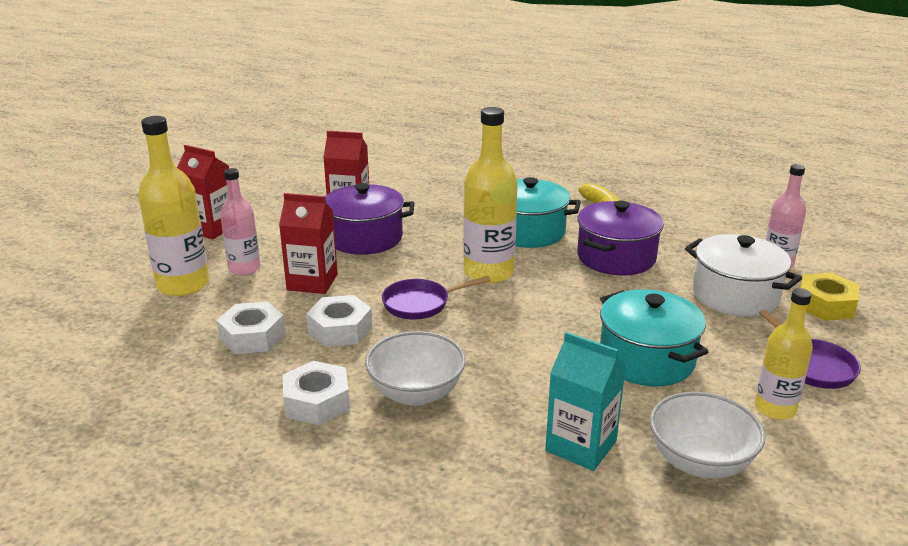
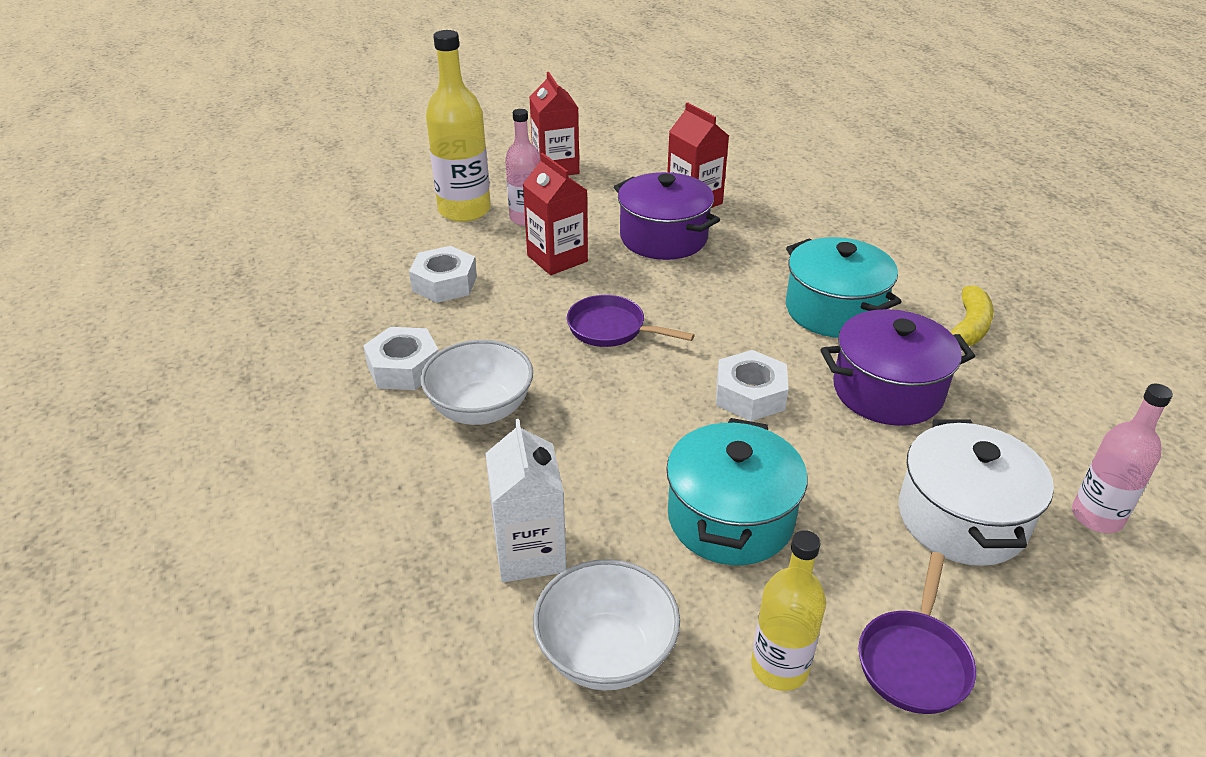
camera: 45 degrees right, 10 degrees up
(340, 329) = (513, 315): white nut -> white nut (750, 395)
(488, 272) = (722, 333): yellow bottle -> none
(581, 446) = (529, 552): turquoise carton -> white carton
(825, 305) = (1072, 607): yellow nut -> none

